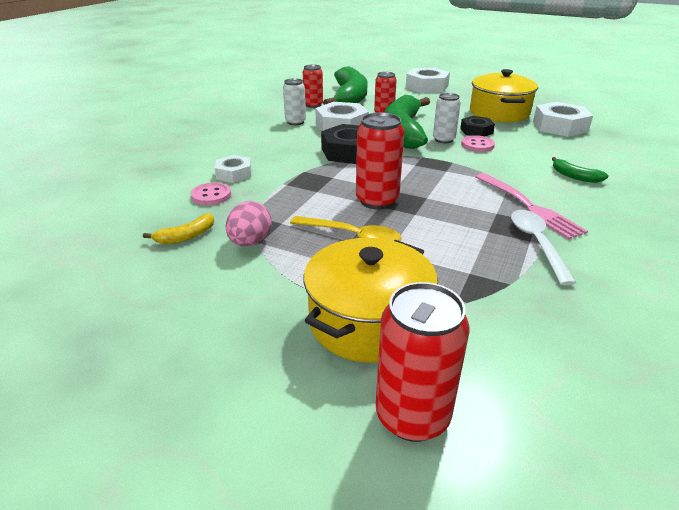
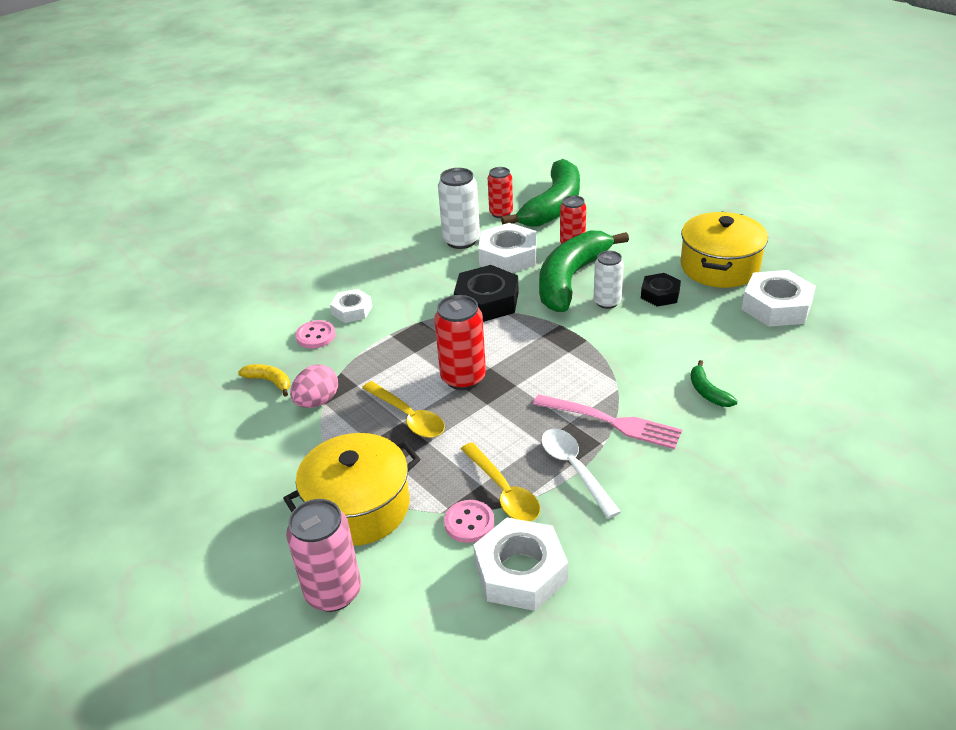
camera: 25 degrees right, 5 degrees up
(186, 236) = (269, 381): yellow banana -> yellow banana turned 135 degrees counterclockwise
(295, 122) = (461, 241): white can -> white can, size x1.51
(412, 416) = (333, 592): red can -> pink can
(426, 86) = (669, 198): white nut -> white nut (520, 572)
(477, 145) = (639, 319): pink button -> pink button (469, 523)
(496, 273) = (504, 491): none -> yellow spoon
(528, 206) = (611, 422): pink fork -> pink fork turned 60 degrees counterclockwise
(536, 243) = (574, 469): white spoon -> white spoon turned 45 degrees counterclockwise

